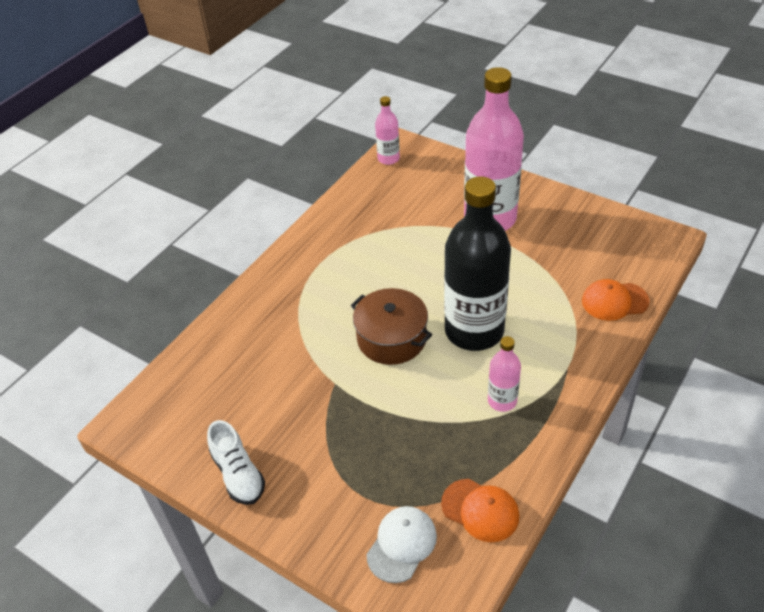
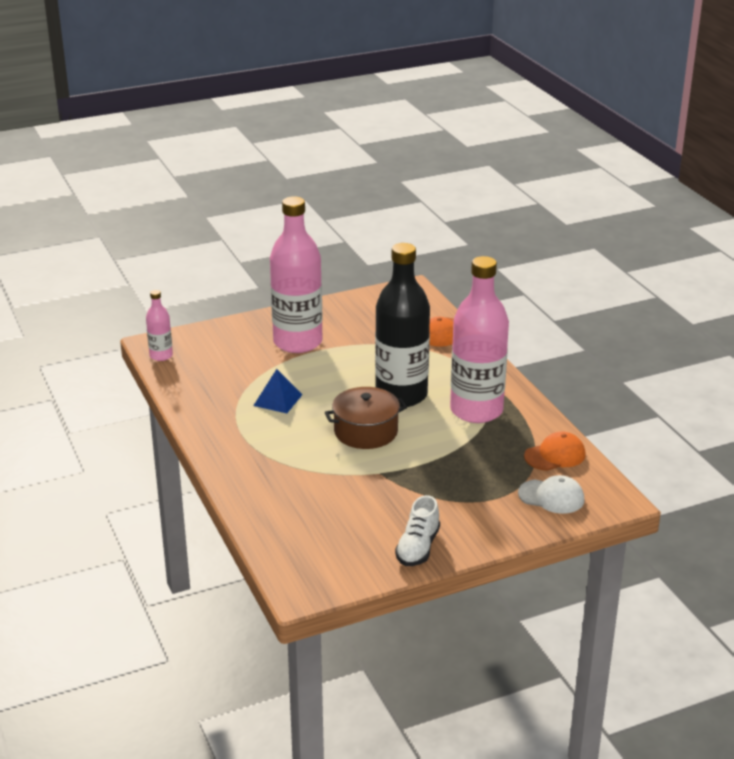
camera: 60 degrees left, 15 degrees down
(238, 474) = (418, 548): white shoe -> white shoe turned 105 degrees clockwise
(389, 256) = (278, 400): none -> blue pyramid
(401, 544) = (551, 497): white cap -> white cap turned 135 degrees clockwise
(502, 400) = (476, 410): pink bottle -> pink bottle, size x2.17

